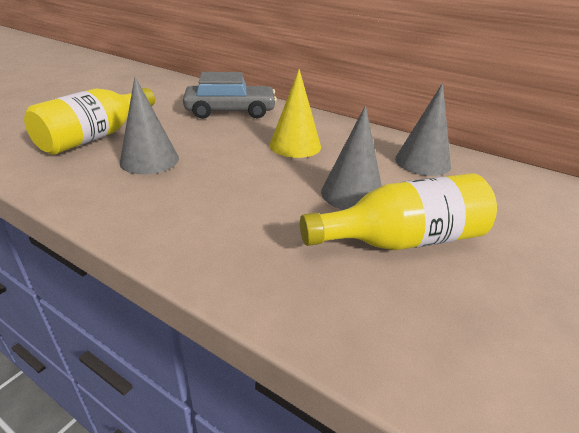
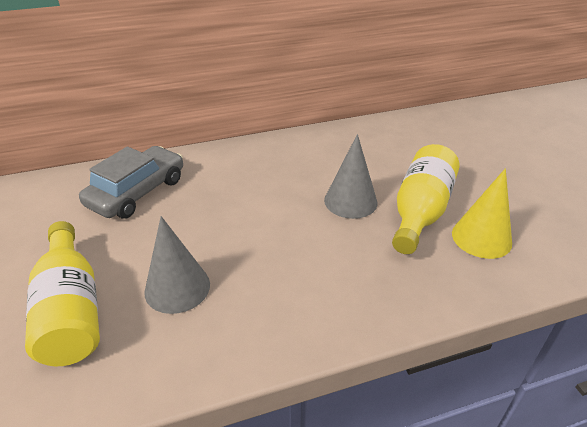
camera: 50 degrees left, 5 degrees up
(295, 145) = (251, 189): yellow cone -> yellow cone (481, 238)
(422, 162) = (341, 147): grey cone -> none

